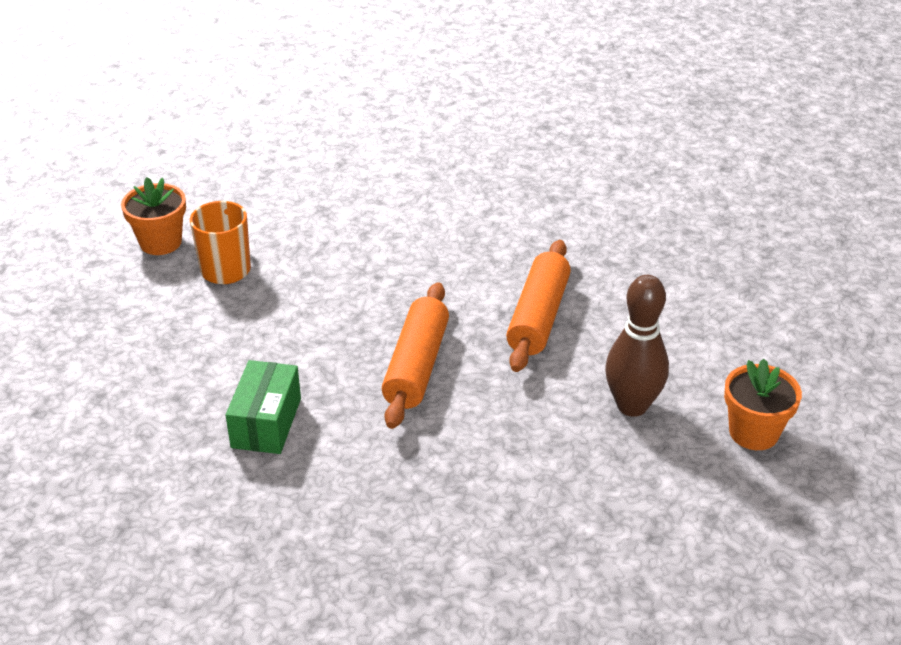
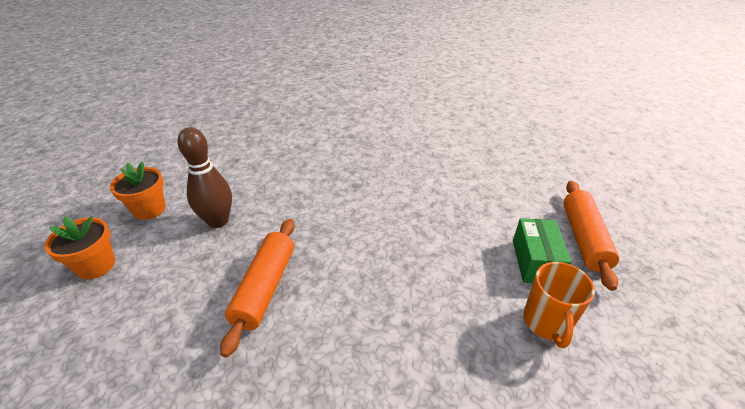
camera: 175 degrees right, 0 degrees up
(160, 242) = (634, 355): orange flower pot -> orange flower pot (96, 266)
(266, 423) = (445, 198): green box -> green box (535, 261)
(416, 366) = (360, 239): orange rolling pin -> orange rolling pin (584, 238)

